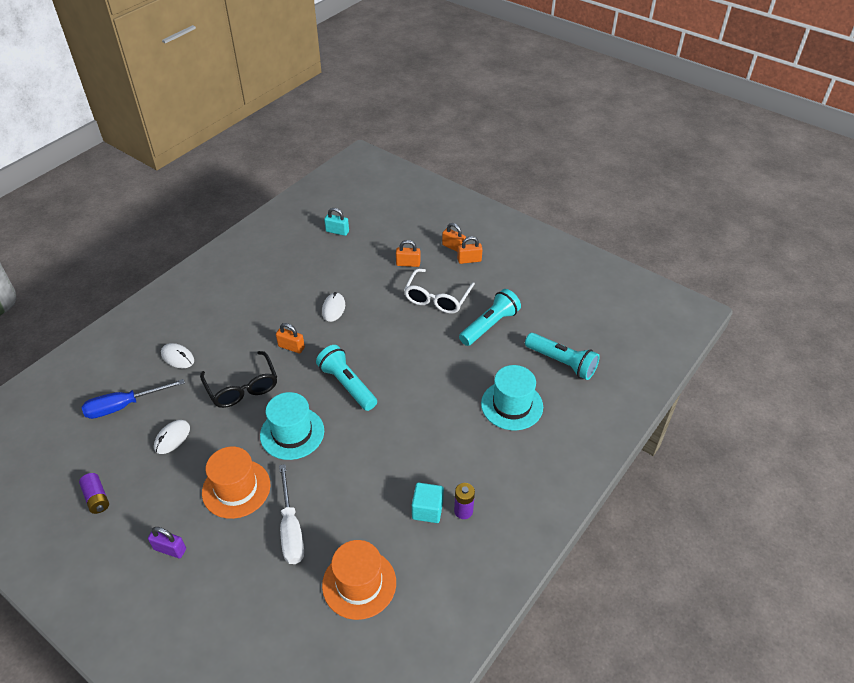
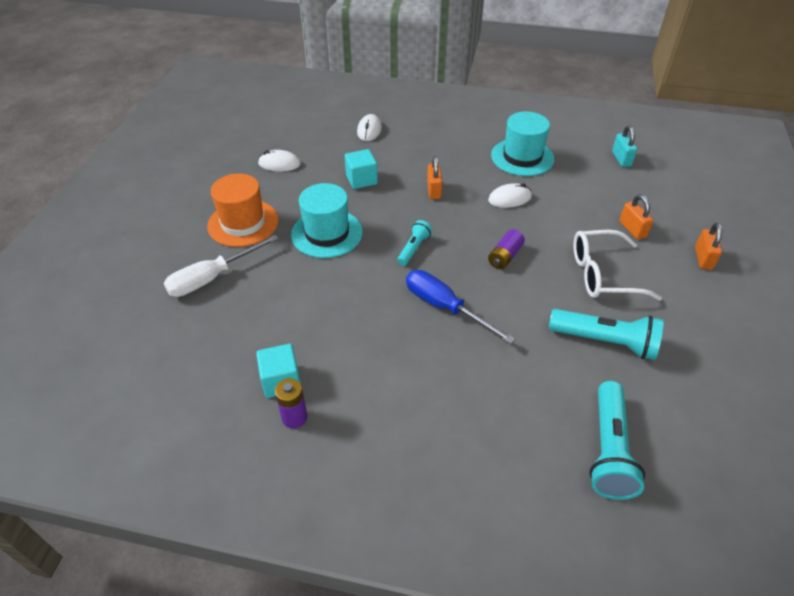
camera: 65 degrees right, 0 degrees up
(97, 498) = (199, 151): purple battery -> purple battery (505, 256)
(124, 406) = (298, 125): blue screwdriver -> blue screwdriver (445, 307)
(170, 549) = (163, 210): purple padlock -> none
(242, 387) = (361, 179): black glasses -> turquoise cube
(347, 385) = (413, 248): turquoise flashlight -> turquoise flashlight, size x0.56
(359, 583) = (164, 355): orange hat -> none
(469, 260) = (697, 281): orange padlock -> none
(512, 405) = (488, 413): turquoise hat -> turquoise hat (522, 157)

